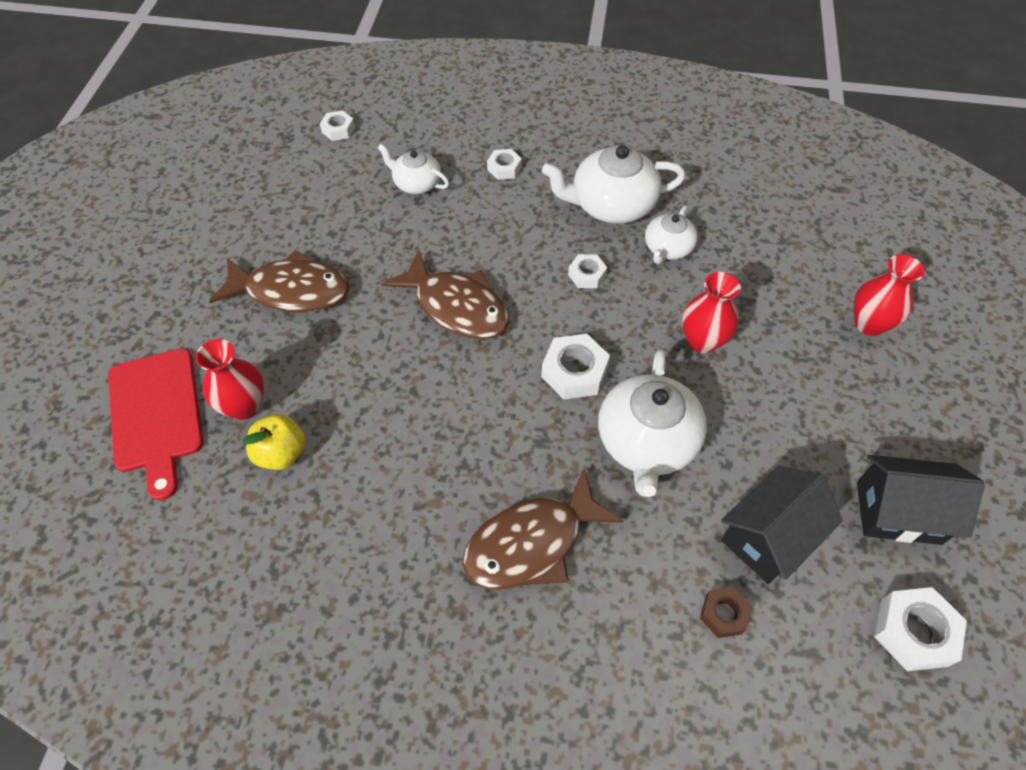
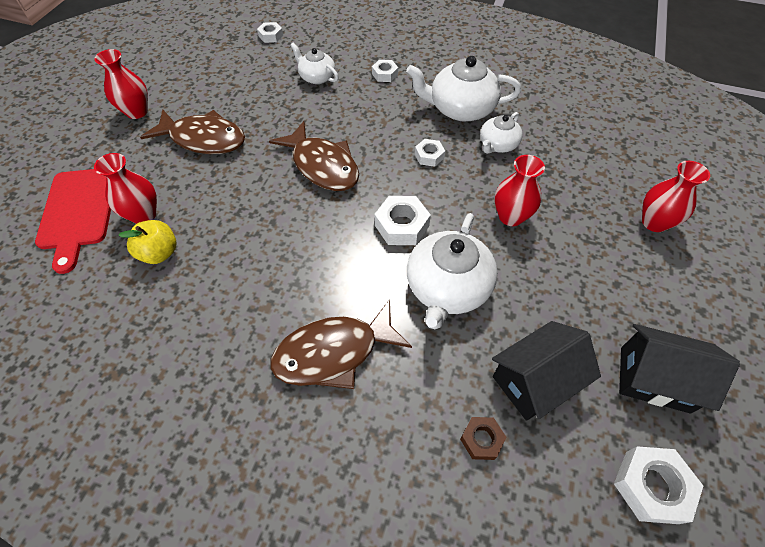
camera: 10 degrees right, 0 degrees up
(189, 264) = (137, 112): none -> red vase

